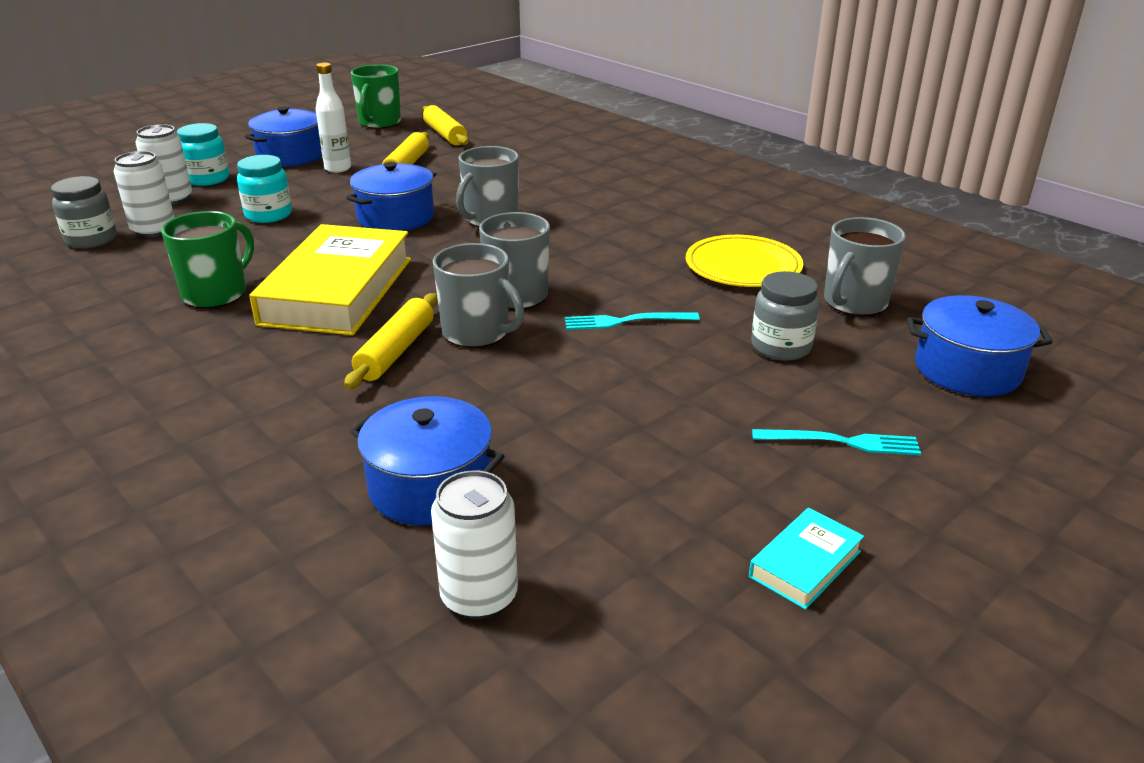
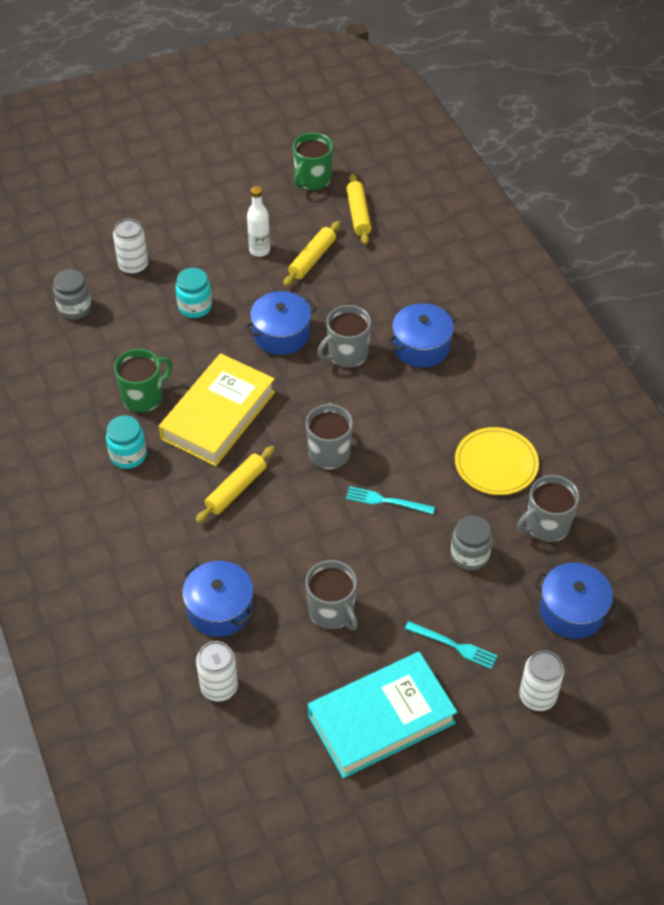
camera: 20 degrees right, 20 degrees up
(153, 230) = (115, 306): white can -> white can (537, 696)
(207, 179) = (162, 242): turquoise jar -> turquoise jar (128, 455)
(290, 156) = (229, 220): blue pot -> blue pot (421, 346)
(477, 333) = (290, 485): grey mug -> grey mug (332, 612)
(805, 564) = (381, 719): turquoise book -> turquoise book, size x2.30

